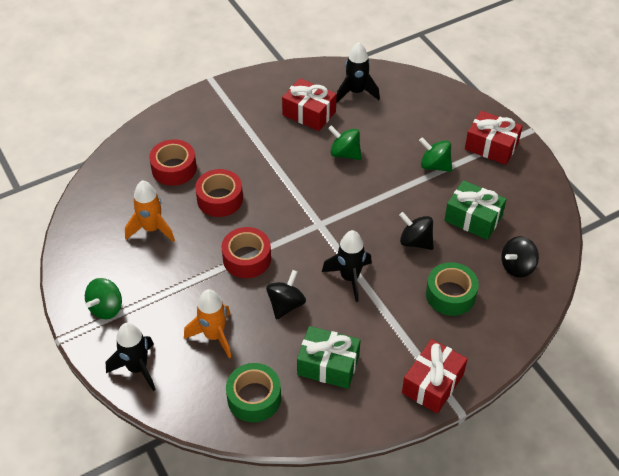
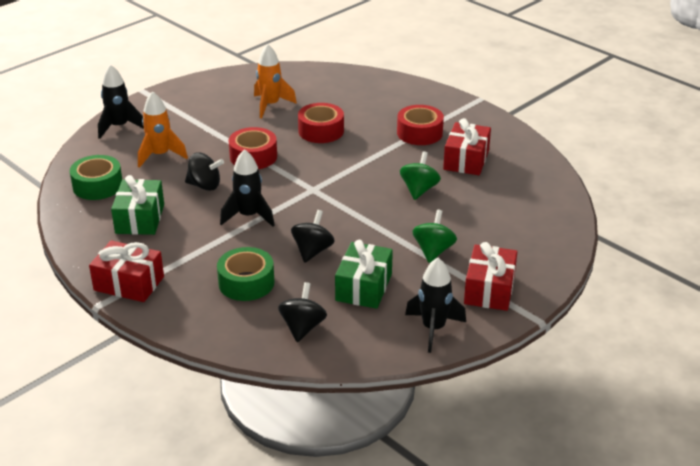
camera: 75 degrees right, 15 degrees down
(106, 308) = (177, 102): green spinning top -> none
(174, 169) = (348, 102): red tape -> red tape (419, 133)
(356, 92) = (519, 184): black rocket -> black rocket (433, 329)
(517, 267) = (302, 327): black spinning top -> black spinning top turned 60 degrees clockwise

